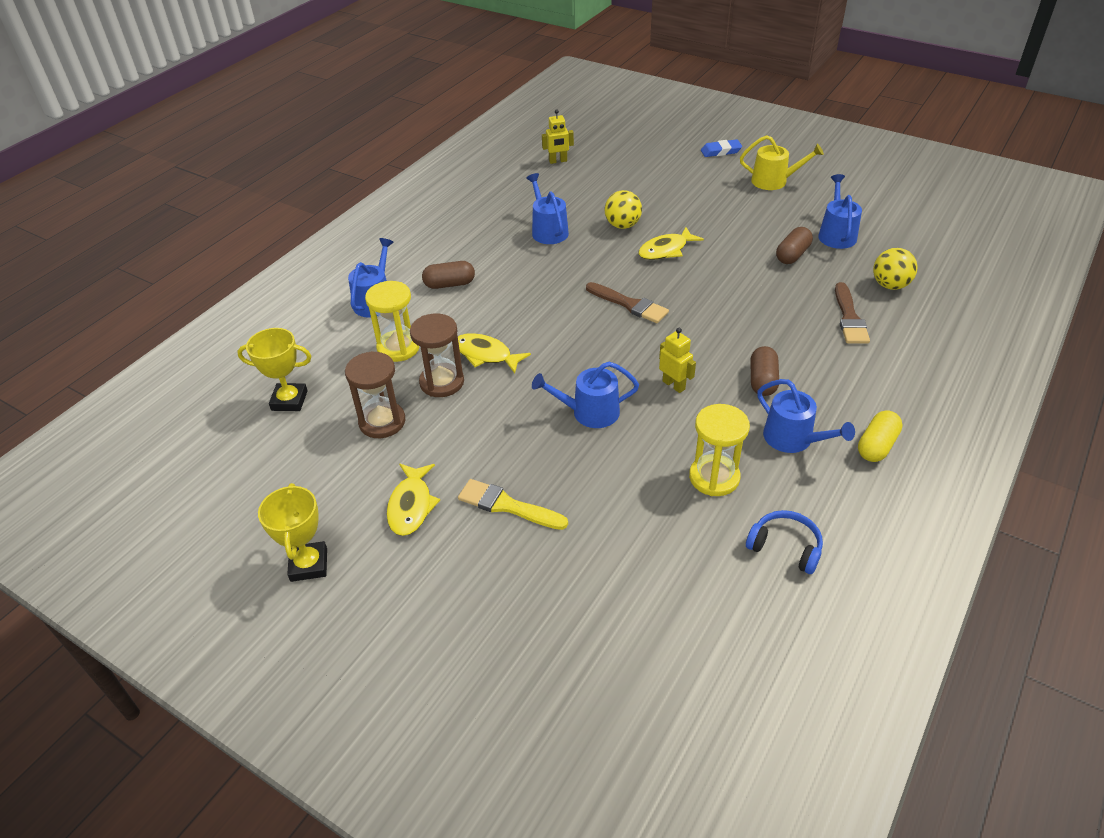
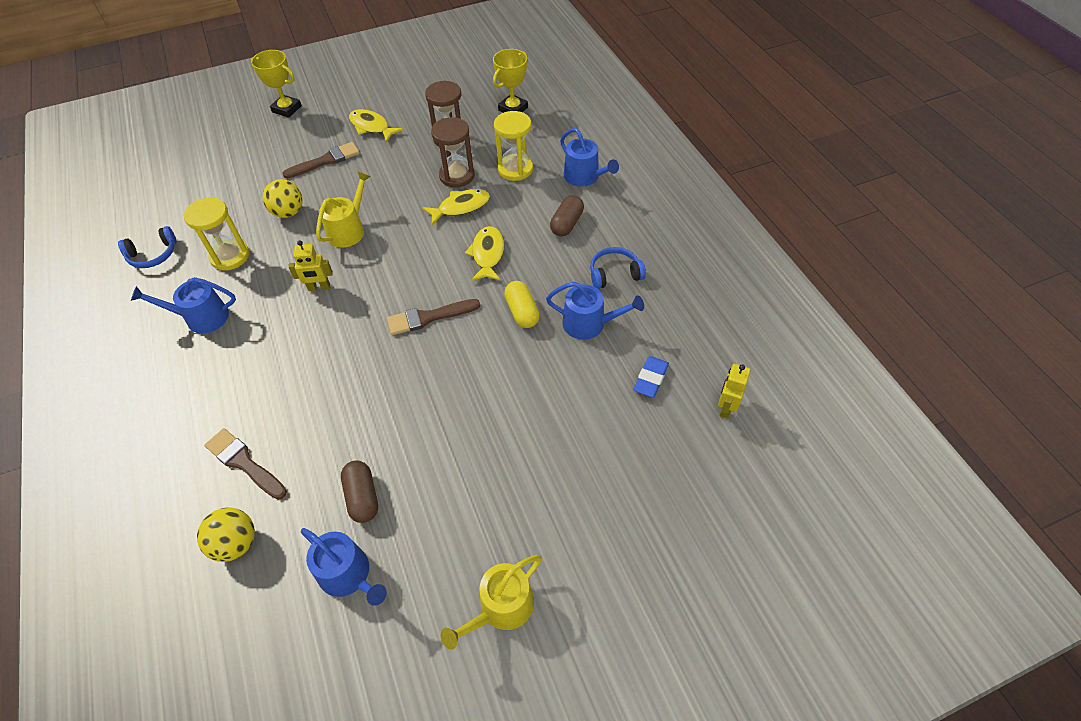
camera: 125 degrees right, 10 degrees up
(309, 565) = (377, 83): yellow trophy -> yellow trophy (287, 109)
(485, 239) = (614, 274): none -> blue headphones
(507, 506) = (326, 161): yellow brush -> brown brush
(589, 412) = (348, 230): blue watering can -> yellow watering can
(622, 225) = (546, 386): yellow ball -> yellow ball (288, 212)
(665, 250) = (474, 394): yellow fish -> yellow fish (487, 254)
(721, 151) = (620, 605): blue eraser -> blue eraser (650, 379)
(762, 381) = (262, 341): brown capsule -> none
(876, 446) = (138, 359): yellow capsule -> yellow capsule (522, 312)

